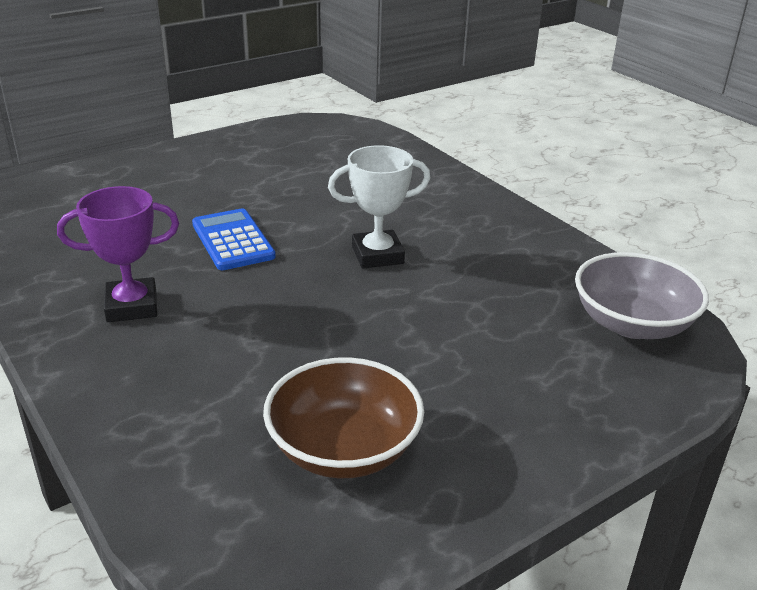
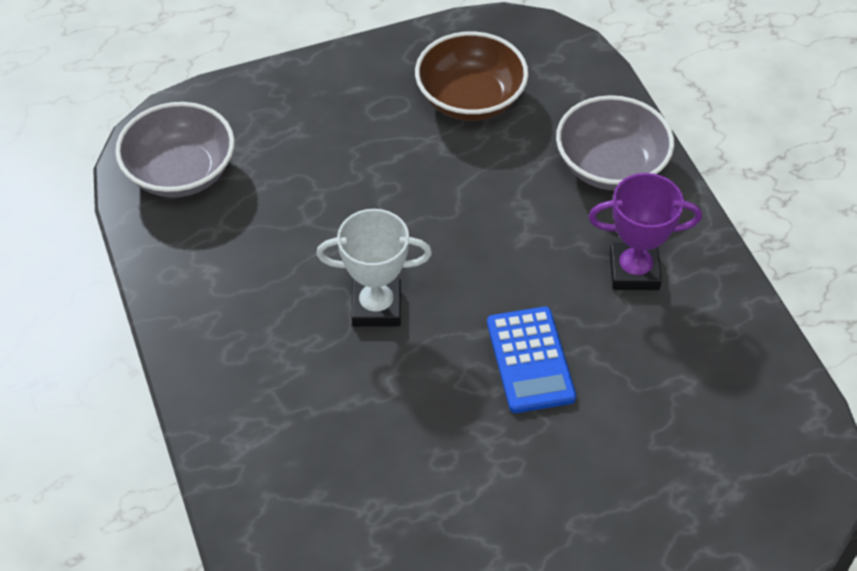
camera: 165 degrees left, 20 degrees up
(149, 396) = (610, 166): none -> grey bowl

